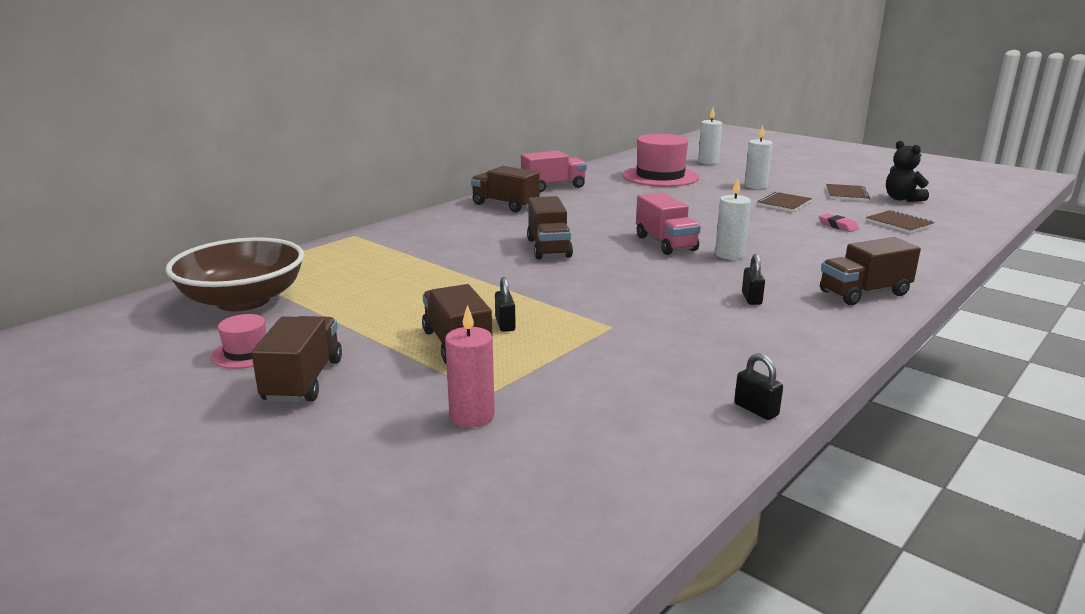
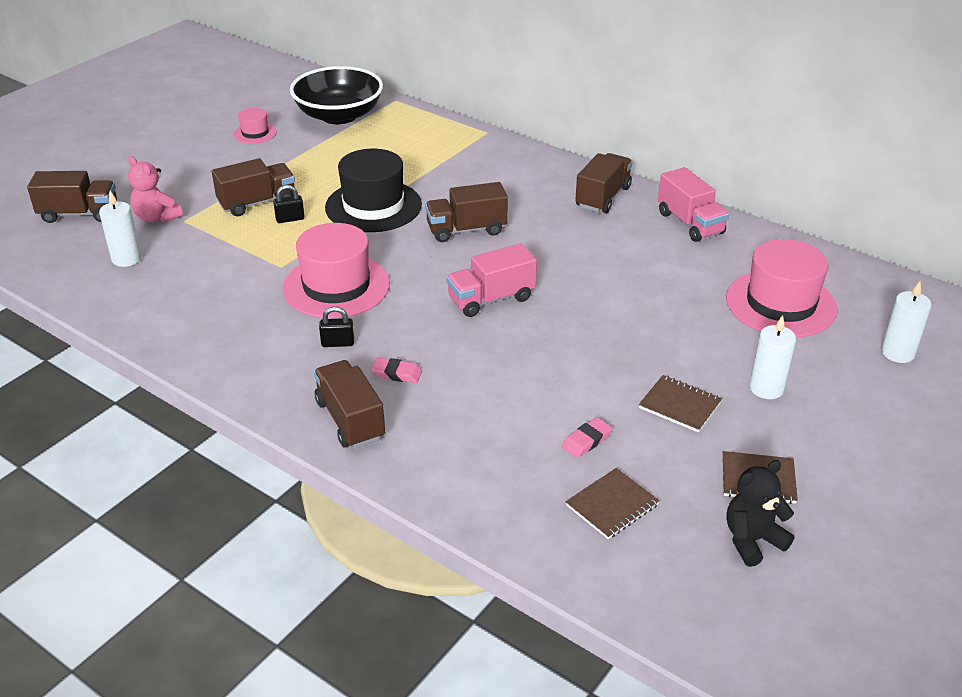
camera: 85 degrees right, 15 degrees up
(243, 301) = (339, 115): brown bowl -> black bowl
(303, 380) = (214, 157): brown truck -> brown truck (79, 214)
(472, 416) = (157, 217): pink candle -> pink teddy bear
(490, 283) = (373, 206): none -> black hat
(651, 300) = (336, 286): none -> pink hat
(729, 255) = (460, 340): white candle -> white candle (126, 259)
(756, 410) = (136, 326): black padlock -> none
(788, 276) = (396, 373): none -> pink eraser

